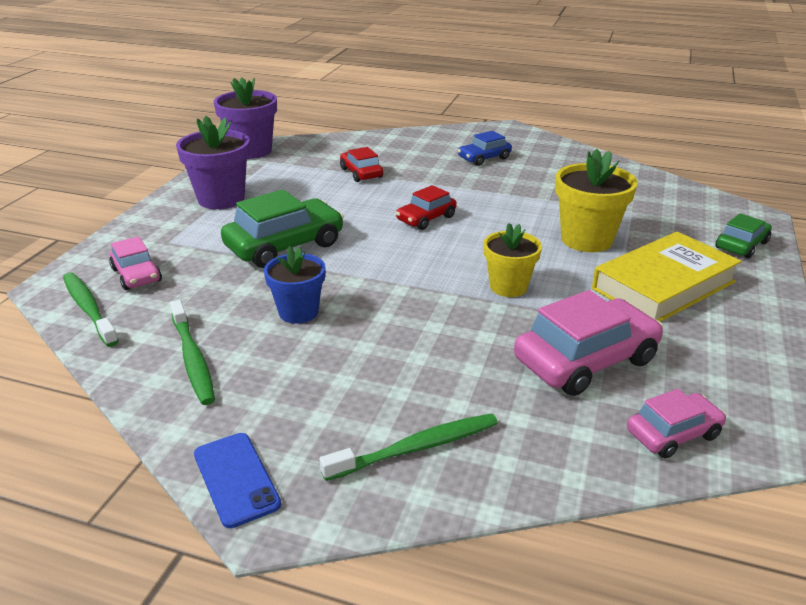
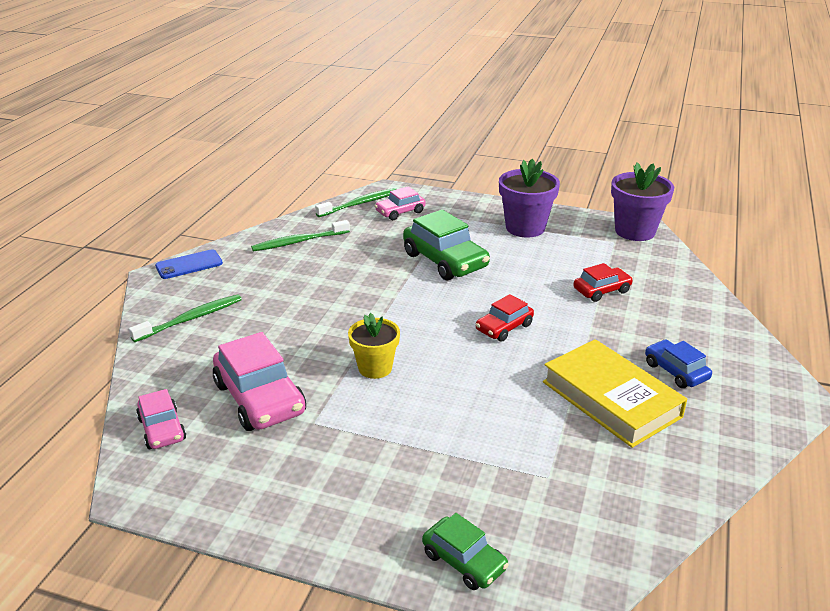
camera: 90 degrees right, 0 degrees up
(298, 312) = (347, 272): blue flower pot -> none
(415, 448) = (190, 319): green toothbrush -> green toothbrush turned 105 degrees counterclockwise
(426, 218) = (504, 327): red car -> red car turned 90 degrees counterclockwise
(586, 240) = (468, 428): yellow flower pot -> none
(663, 285) = (371, 468): yellow book -> yellow book (611, 399)

